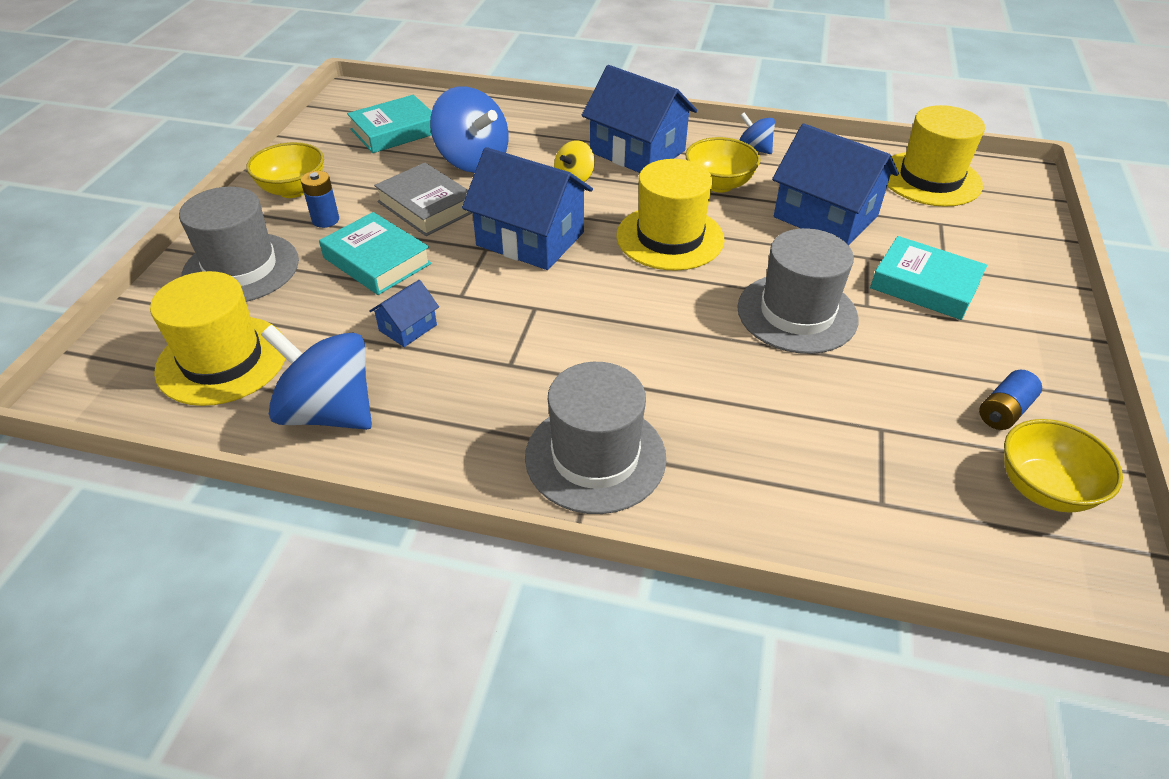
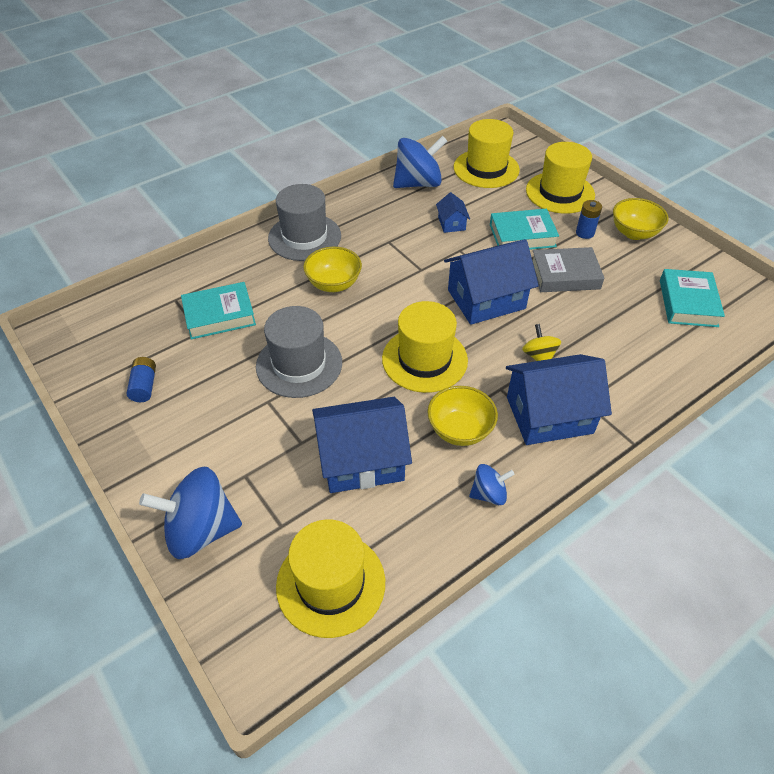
camera: 130 degrees right, 5 degrees up
(241, 268) = (560, 192): grey hat -> yellow hat
(473, 161) = (609, 320): blue spinning top -> blue spinning top (201, 530)
(925, 285) = (246, 446): turquoise book -> turquoise book (219, 315)
(1043, 489) = (104, 356): yellow bowl -> yellow bowl (334, 284)

